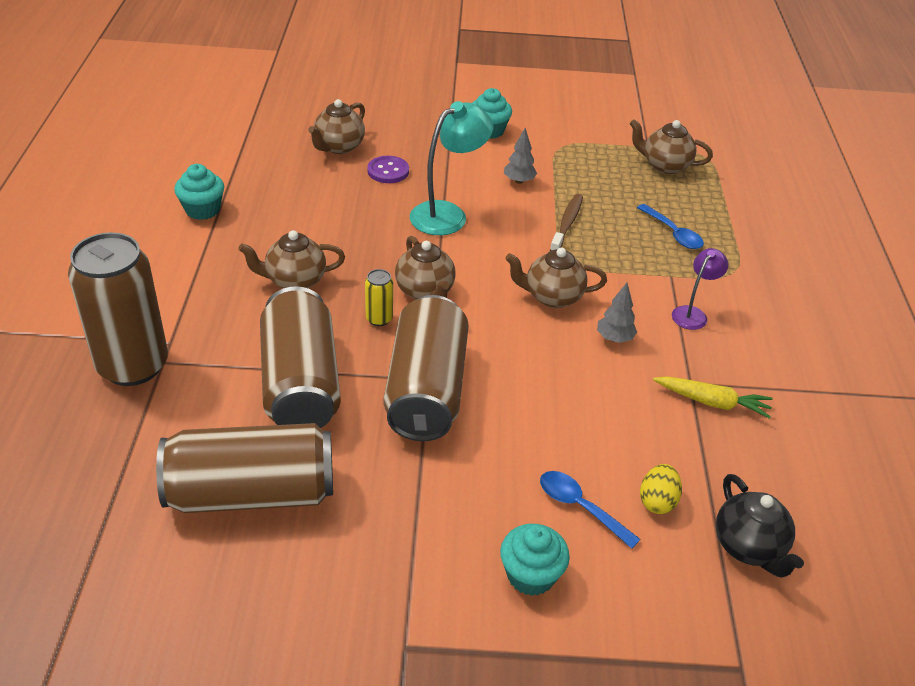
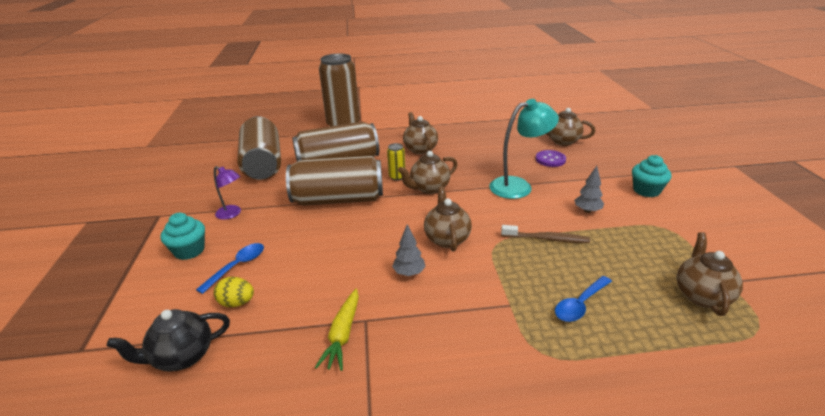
camera: 85 degrees right, 10 degrees down
(202, 210) = (467, 118): turquoise cupcake -> none
(447, 214) = (518, 186): turquoise lamp -> turquoise lamp turned 60 degrees counterclockwise
(693, 313) = (459, 320): purple lamp -> purple lamp (232, 214)

